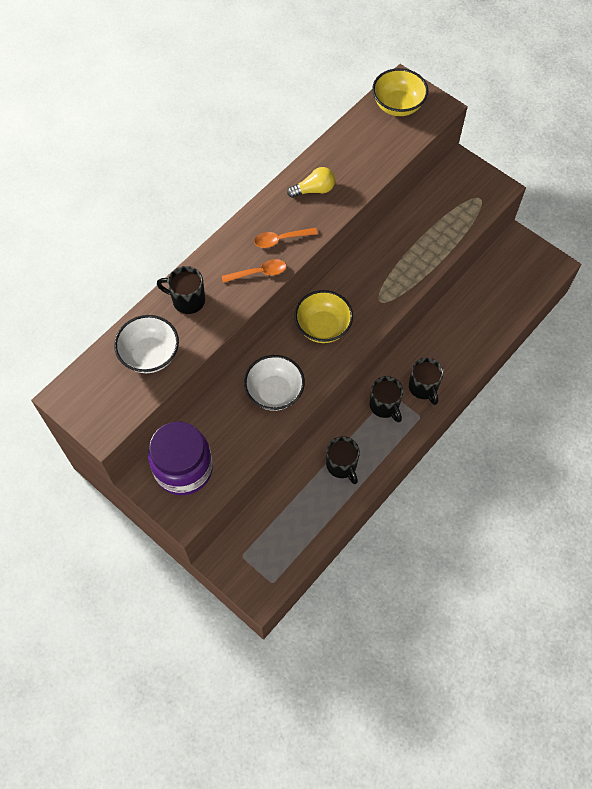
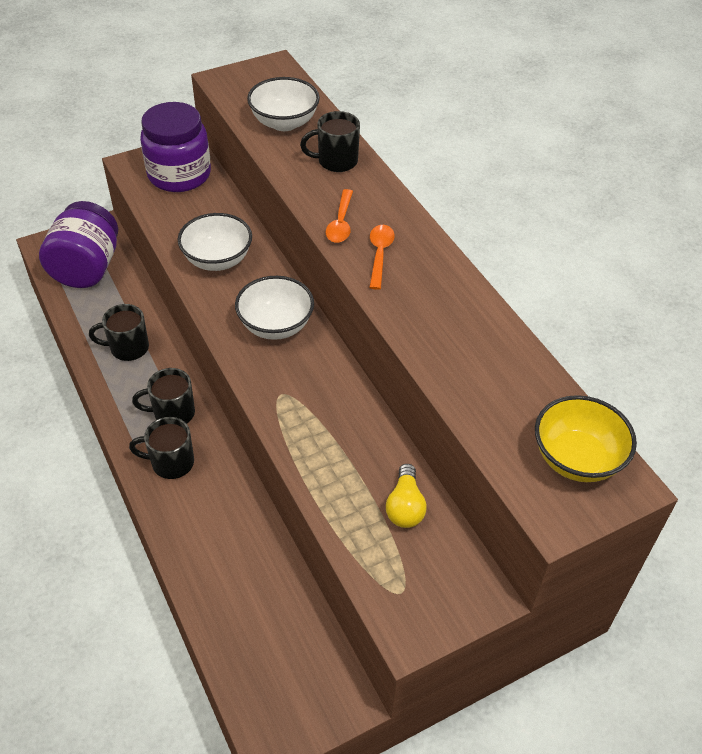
camera: 110 degrees right, 15 degrees down
(187, 300) = (336, 161): black mug -> black mug turned 135 degrees counterclockwise
(273, 544) = (87, 268): none -> purple jar
(314, 190) = (446, 308): yellow light bulb -> yellow light bulb (405, 506)
(323, 327) = (276, 325): yellow bowl -> white bowl

